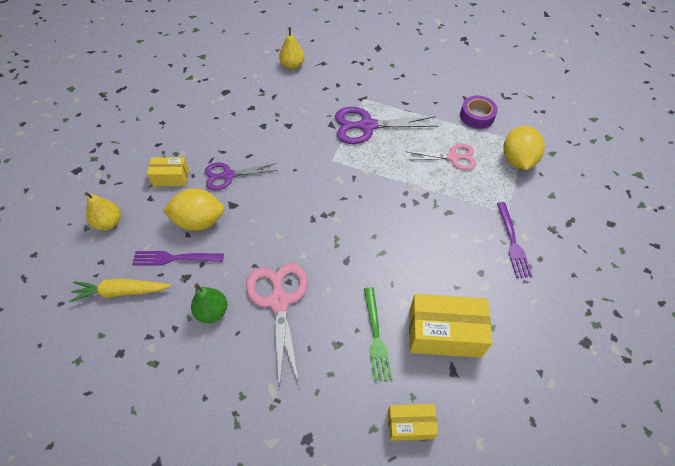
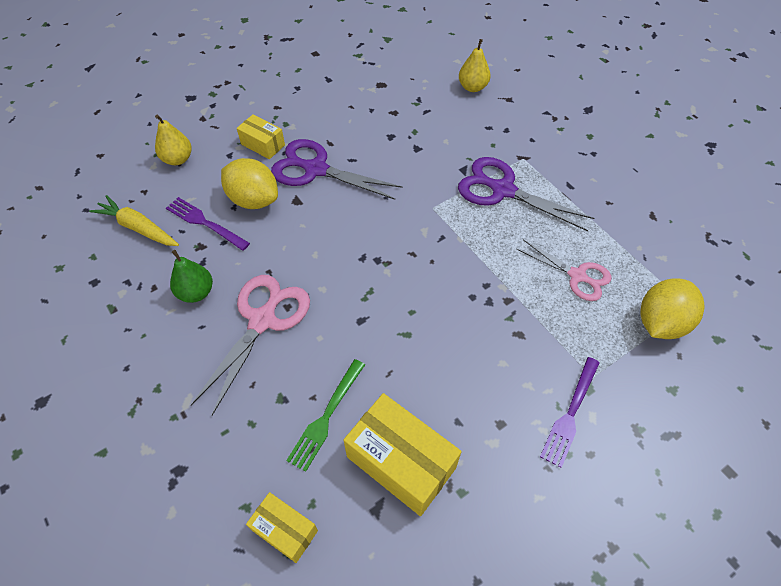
camera: 35 degrees right, 0 degrees up
(228, 175) = (315, 169): purple scissors -> purple scissors, size x1.53
(477, 116) = (650, 243): purple tape -> none

